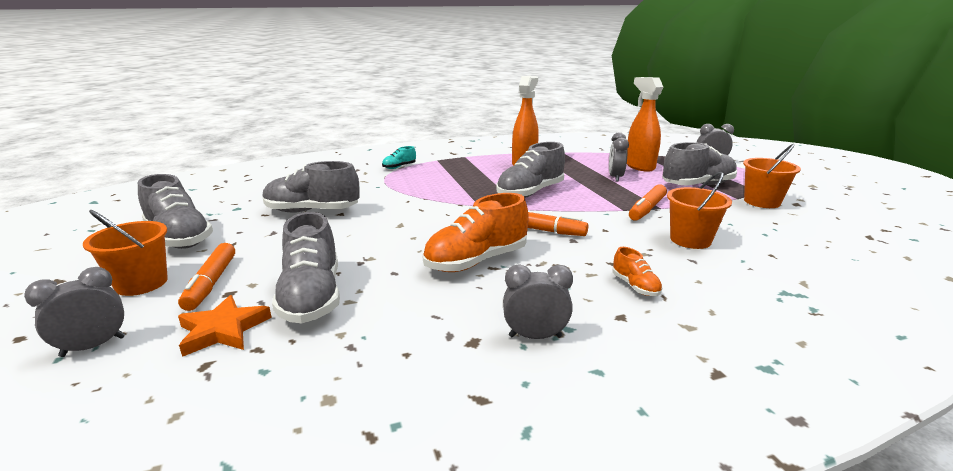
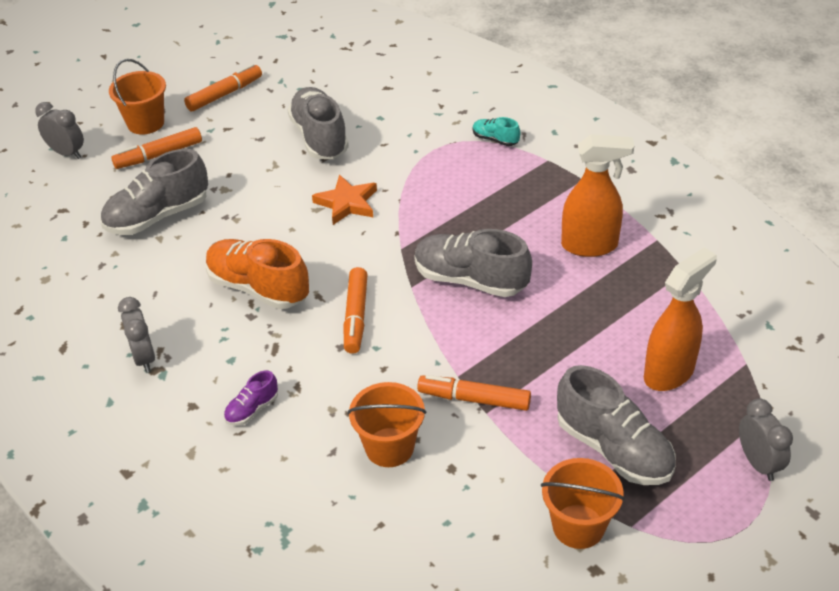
camera: 70 degrees right, 20 degrees up
(179, 238) = (224, 94): grey shoe -> orange marker
(223, 330) = (101, 196): orange star -> orange star (347, 203)
(615, 177) = (591, 351): grey clock -> none
(635, 286) = (252, 409): orange shoe -> purple shoe

